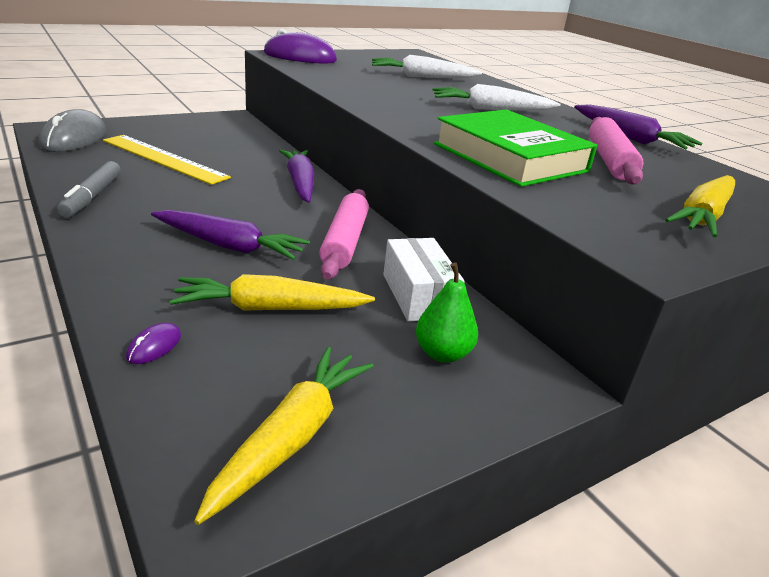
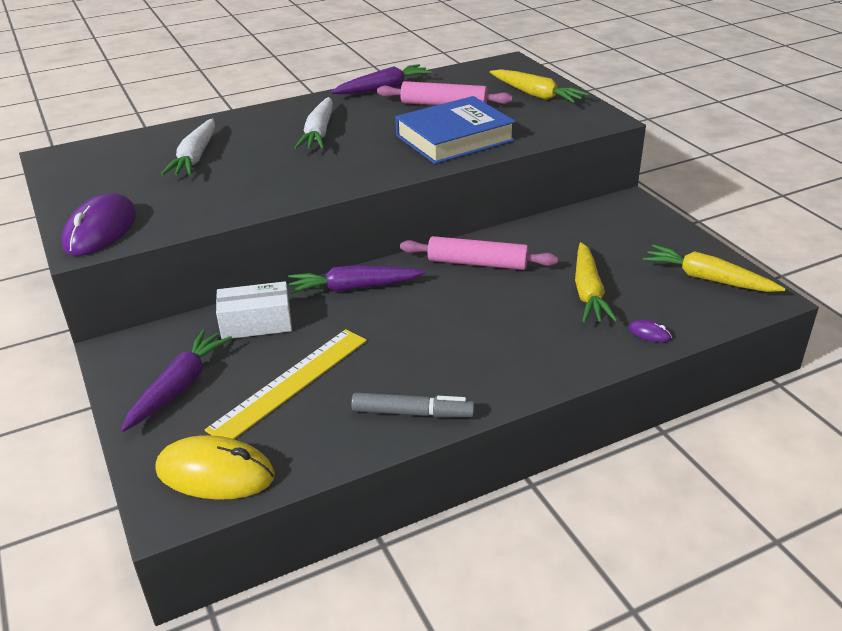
camera: 80 degrees left, 5 degrees up
(74, 138) = (215, 473): grey mouse -> yellow mouse
(229, 246) = (500, 317): purple carrot -> purple carrot (179, 387)
(418, 295) = (551, 235): white box -> white box (256, 323)
(442, 353) = (615, 231): green pear -> none
(510, 157) = (454, 138): green book -> blue book

